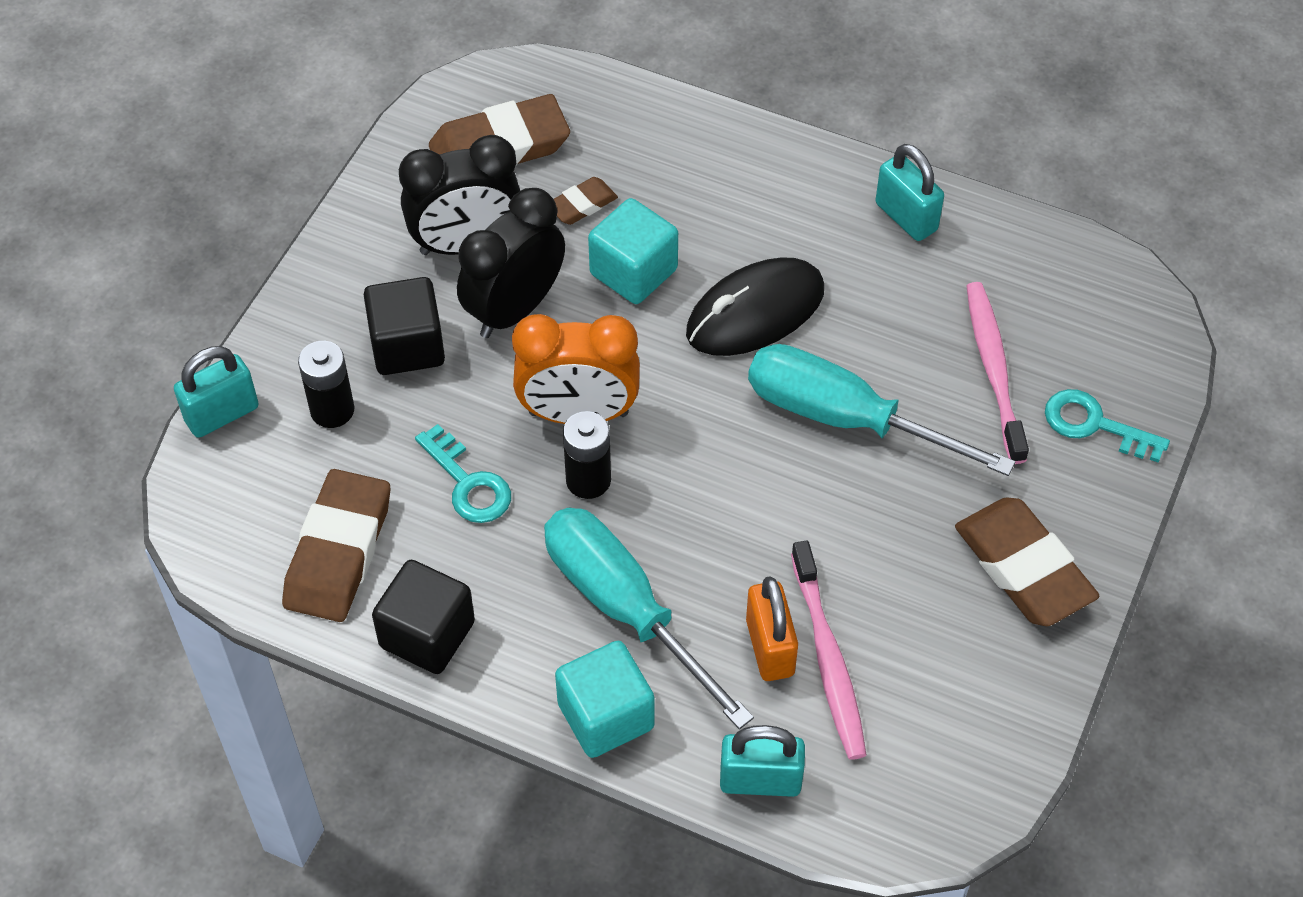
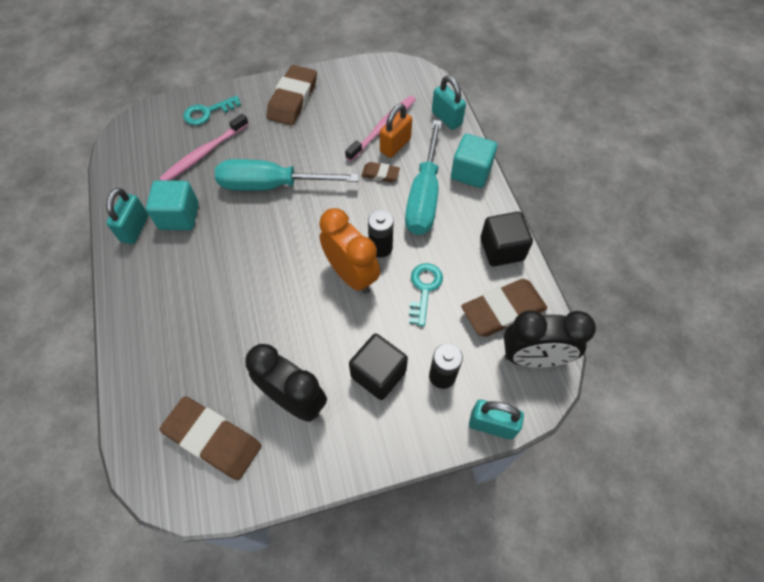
camera: 130 degrees left, 5 degrees up
(515, 309) = (316, 344): black clock -> black clock (533, 357)
(582, 205) = (225, 365): brown eraser -> brown eraser (380, 174)
(633, 272) = (252, 311): turquoise cube -> turquoise cube (179, 216)
(755, 312) = (238, 248): black mouse -> none
(843, 417) = (270, 185): turquoise screwdriver -> turquoise screwdriver turned 105 degrees clockwise
(1094, 425) = (207, 112): turquoise key -> turquoise key turned 75 degrees clockwise

